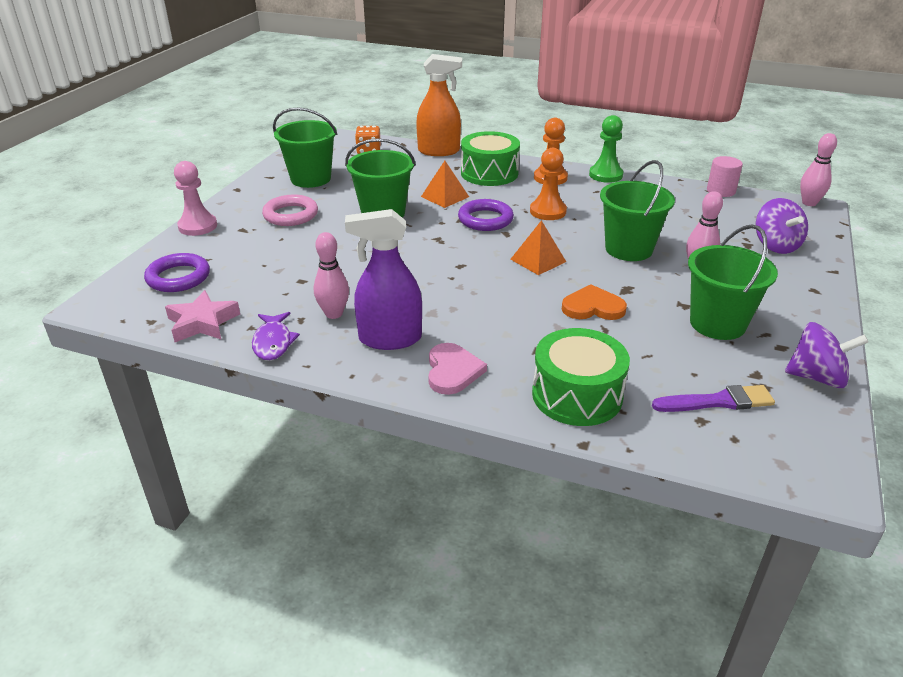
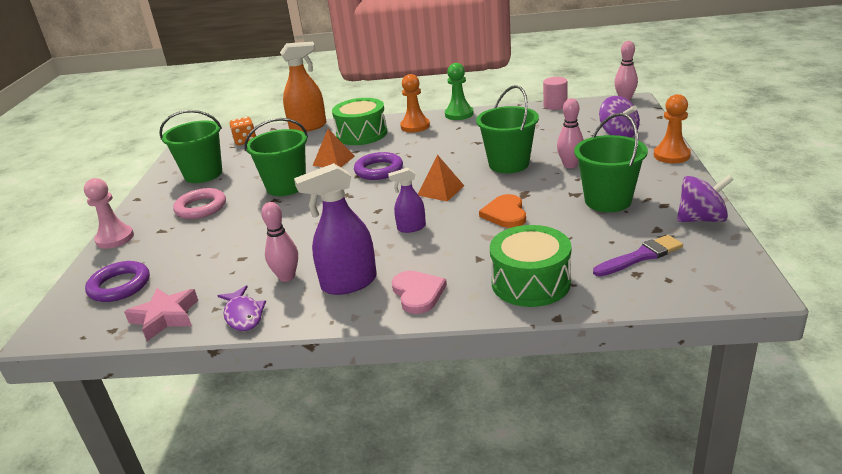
camera: 15 degrees left, 5 degrees down
(484, 295) = (411, 228): none -> purple spray bottle
(548, 211) = (427, 152): orange pawn -> orange pawn (671, 155)
(593, 307) = (505, 214): orange heart -> orange heart turned 75 degrees counterclockwise

